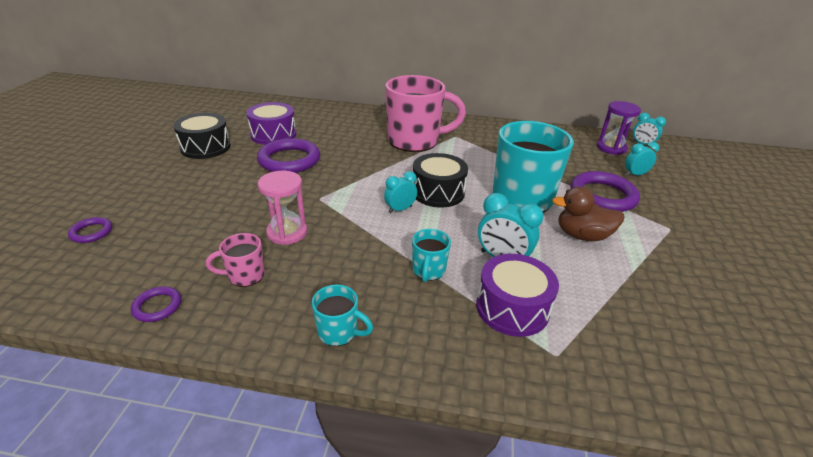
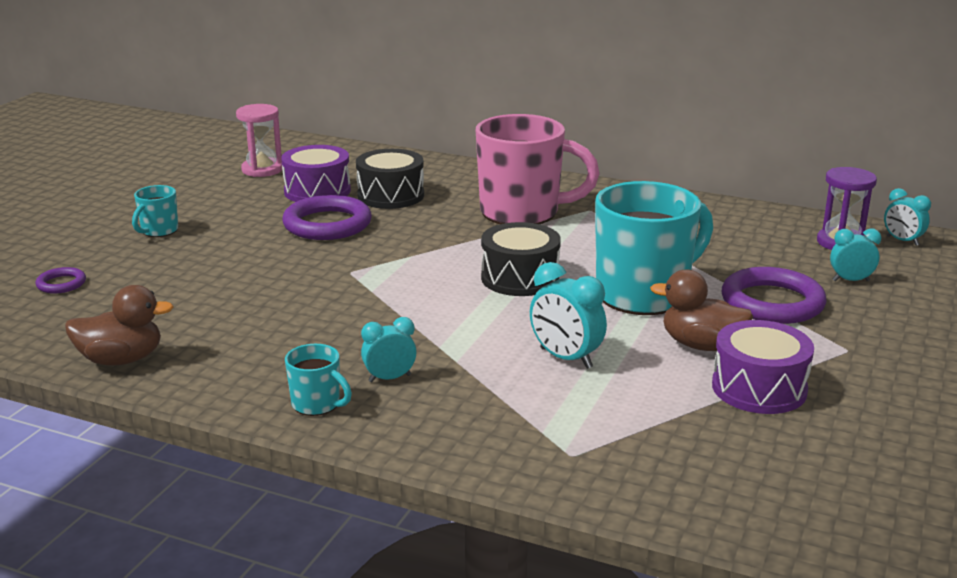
camera: 15 degrees right, 10 degrees down
(157, 306) = (121, 360): purple ring -> brown duck
(205, 147) = (219, 201): black drum -> black drum (390, 195)
(245, 276) = (227, 342): pink mug -> none
(287, 232) = (293, 305): pink hourglass -> pink hourglass (262, 170)
(400, 209) = (454, 293): turquoise clock -> turquoise clock (389, 378)
(428, 271) = (457, 361): turquoise mug -> turquoise mug (158, 231)
(512, 308) = (545, 407): purple drum -> purple drum (759, 388)

